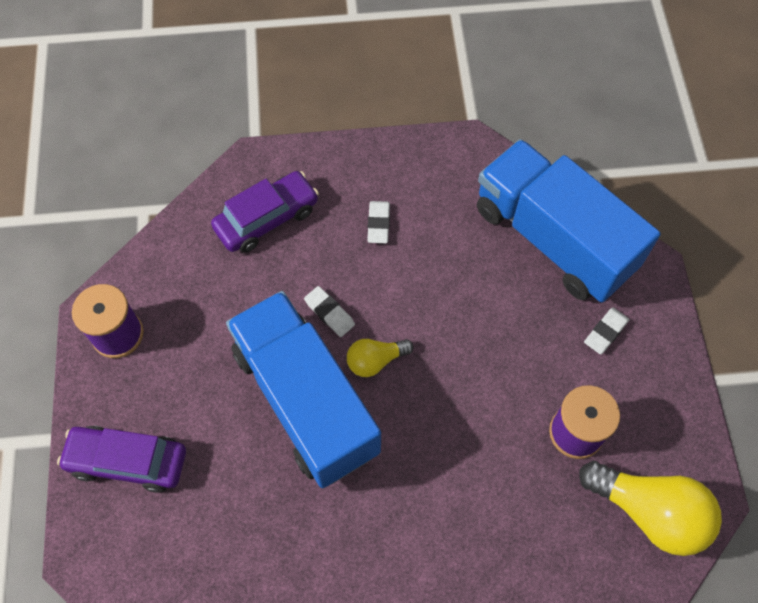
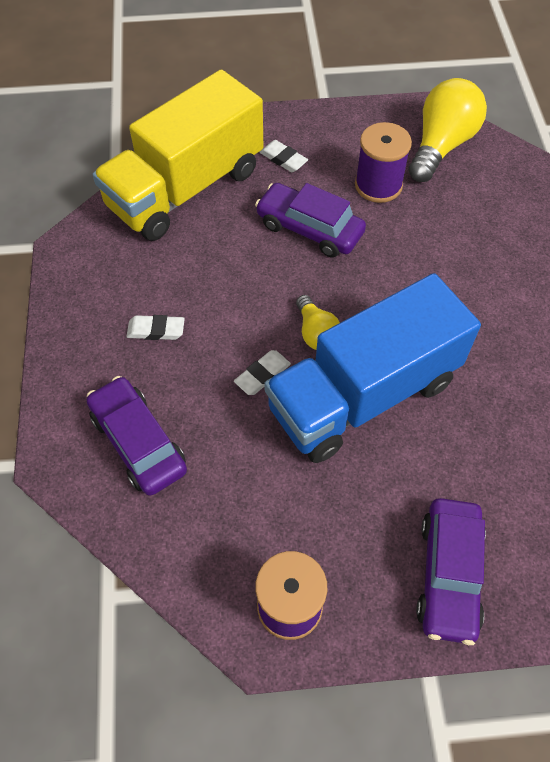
camera: 90 degrees left, 5 degrees down
(506, 357) = (309, 229): none -> purple car
(553, 239) = (185, 188): blue truck -> yellow truck

